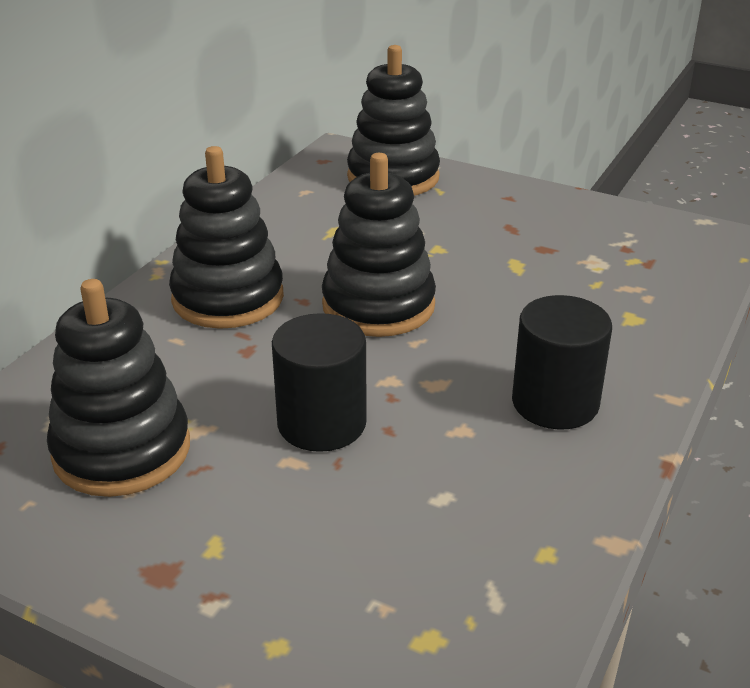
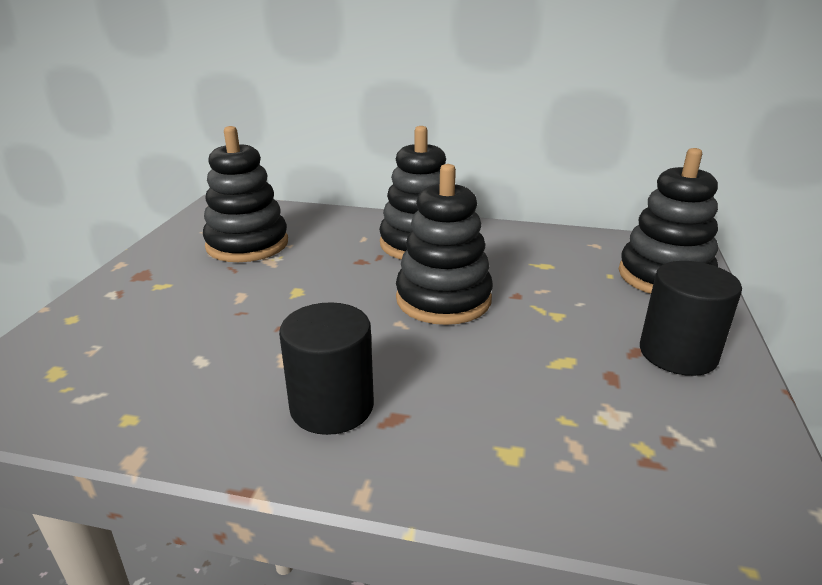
camera: 75 degrees right, 5 degrees down
(321, 423) = (282, 299): black cylinder -> black cylinder (677, 354)

